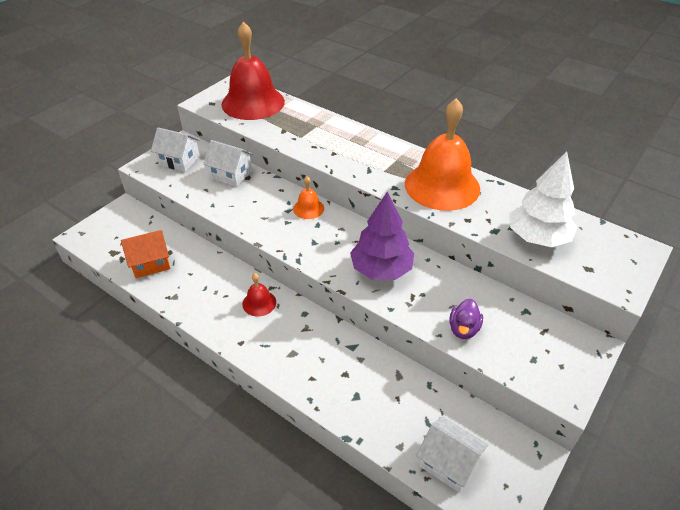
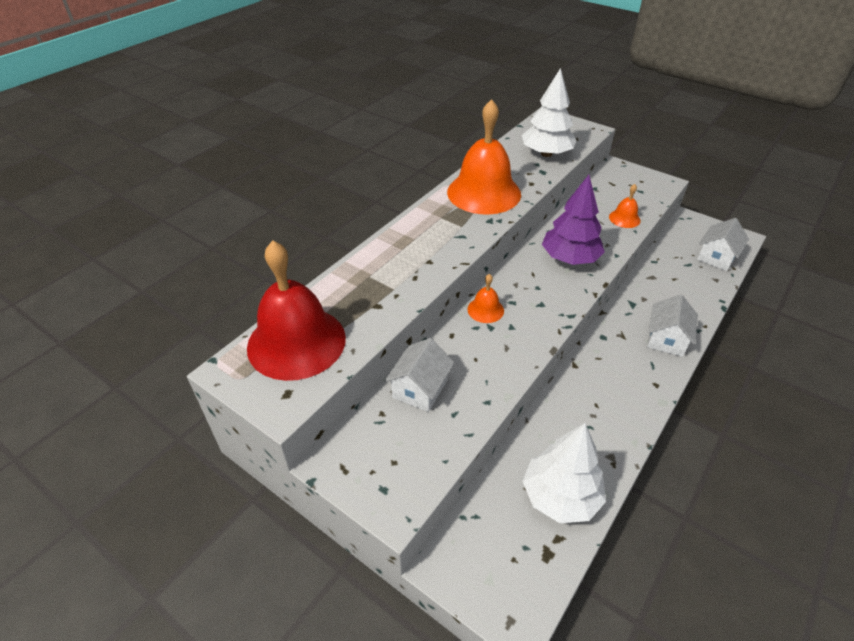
camera: 90 degrees left, 0 degrees up
(150, 263) = (560, 496): orange house -> white tree
(179, 161) = (383, 459): white house -> white house (666, 339)
(259, 303) = (599, 373): red bell -> none
(463, 329) = (624, 218): purple duck -> orange bell

